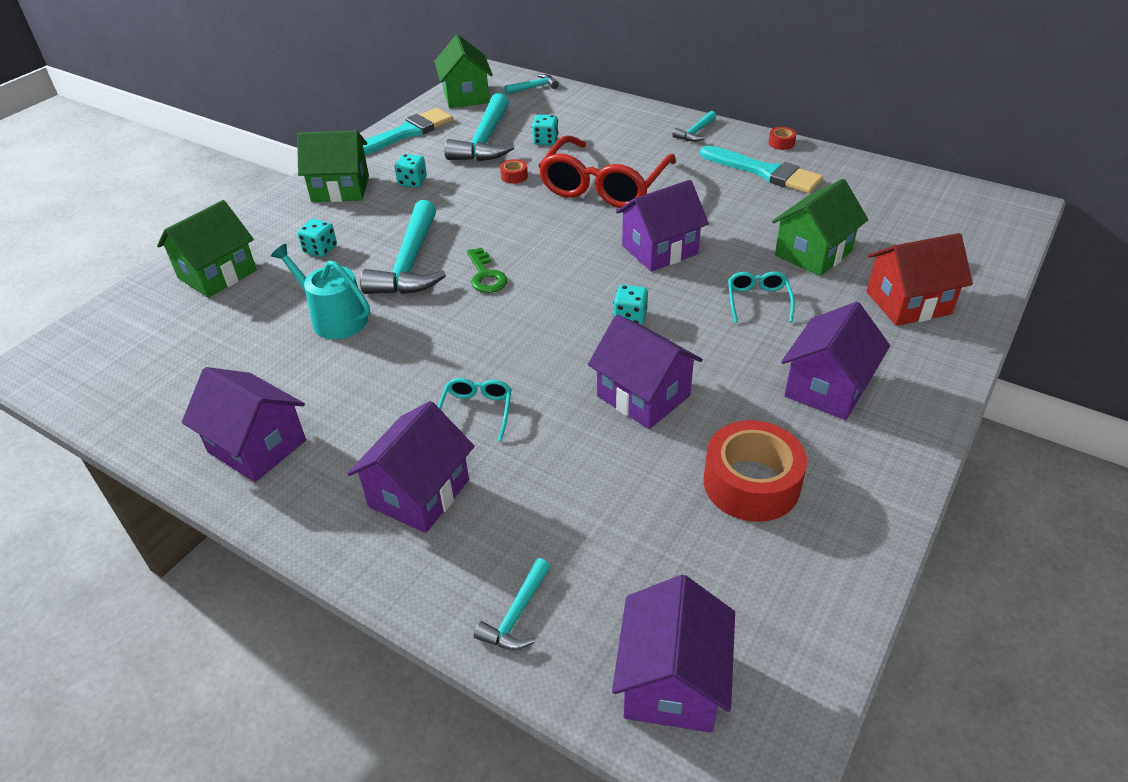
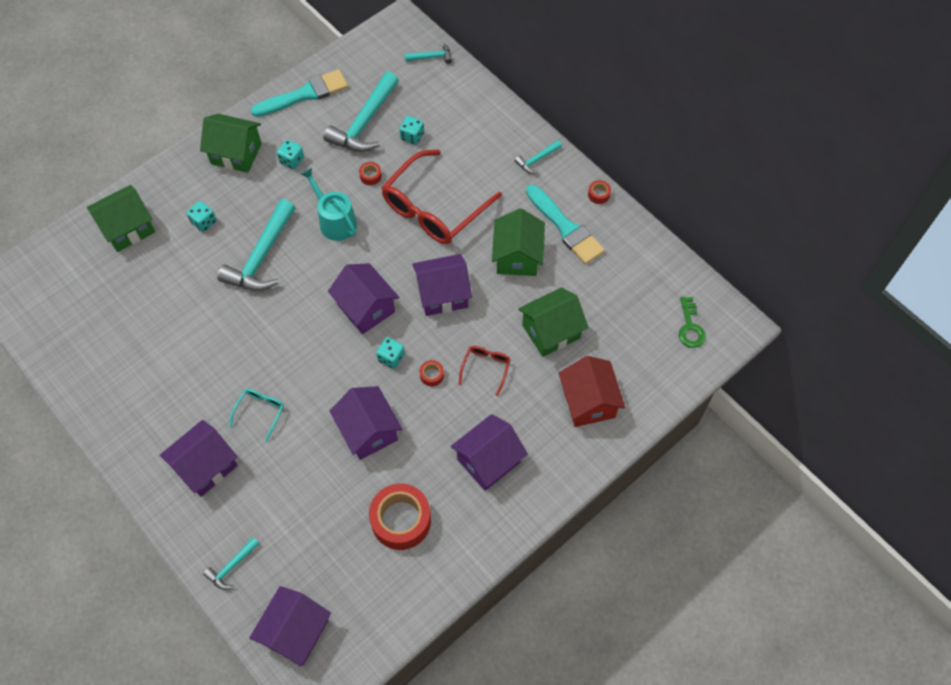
camera: 15 degrees right, 20 degrees up
(257, 446) = (121, 400): purple house -> purple house (366, 308)
(334, 318) = (195, 298): turquoise watering can -> turquoise watering can (335, 221)
(466, 96) = (371, 54): green house -> green house (517, 256)
(485, 275) = (310, 285): green key -> green key (690, 327)
(693, 322) = (432, 375): none -> red tape
(758, 301) = (485, 368): turquoise glasses -> red glasses
(908, 303) = (588, 402): red house -> red house turned 75 degrees clockwise

